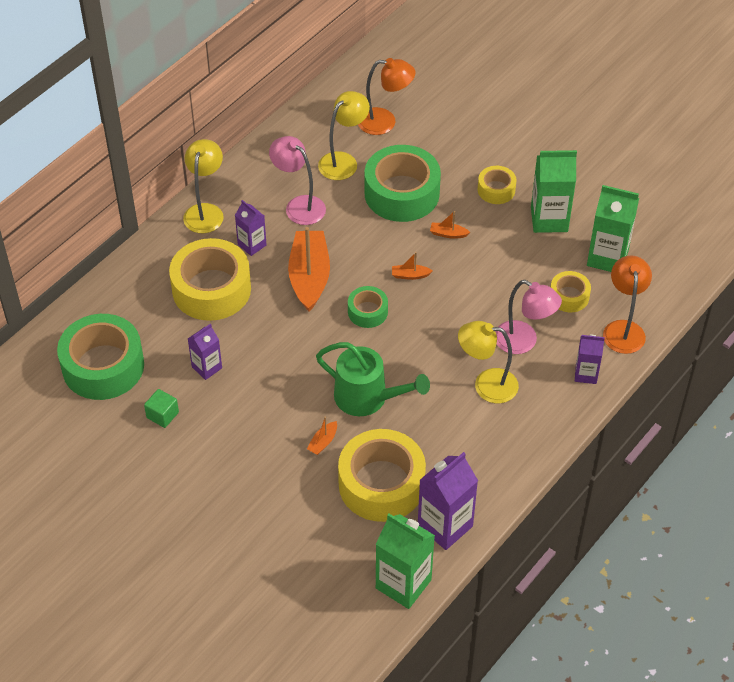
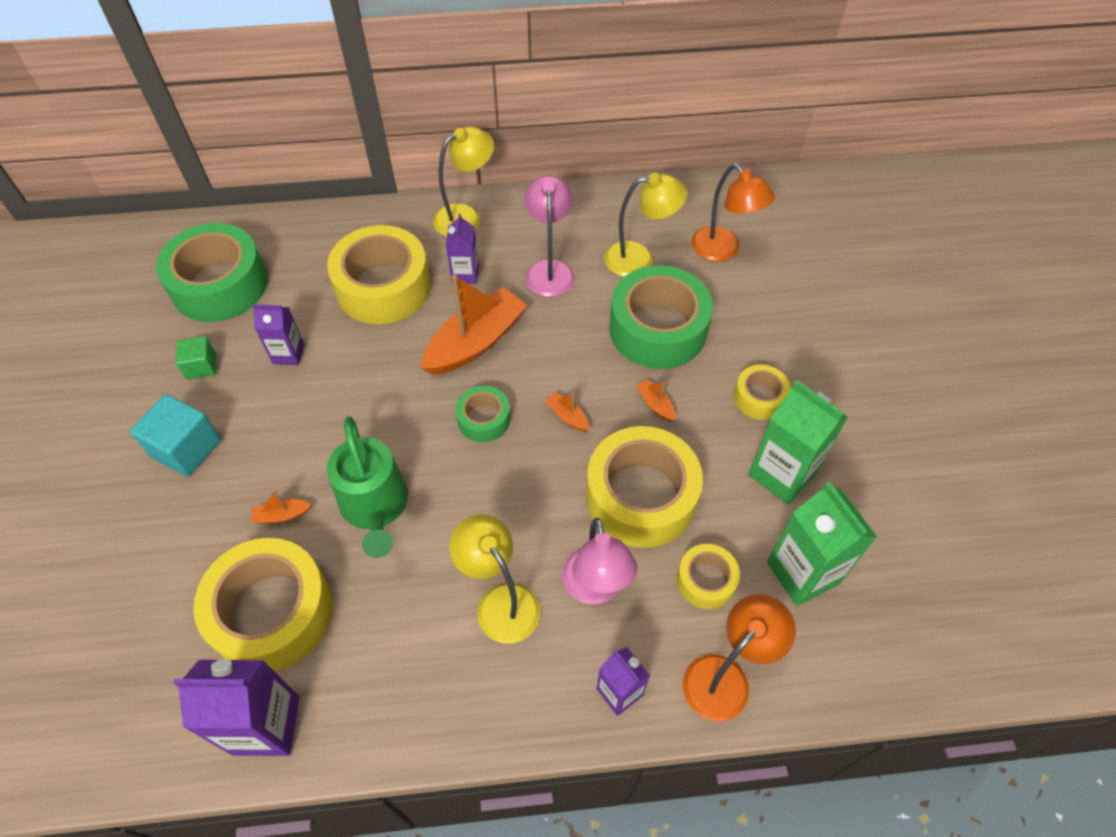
camera: 45 degrees right, 5 degrees up
(220, 458) = (186, 448): none -> turquoise cube
(403, 584) = (149, 750): green carton -> none
(494, 284) = (641, 496): none -> yellow tape

